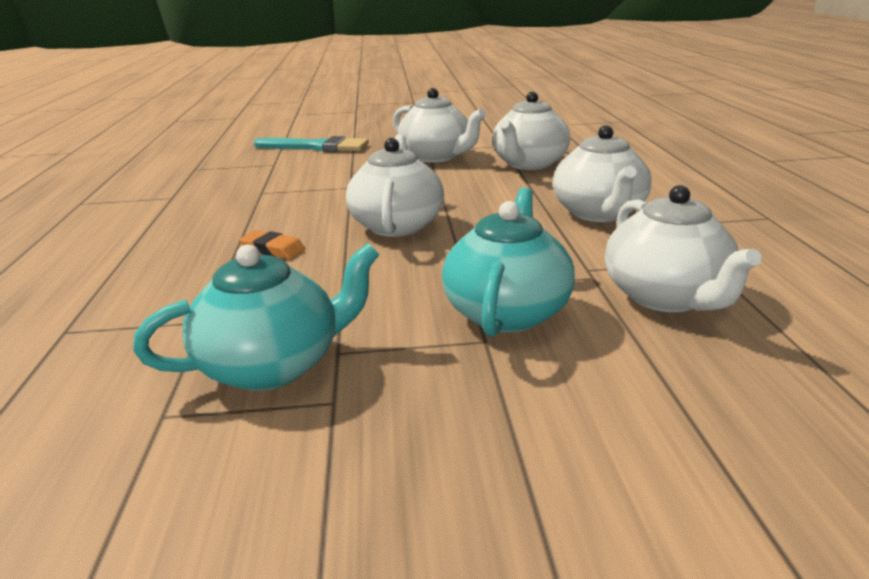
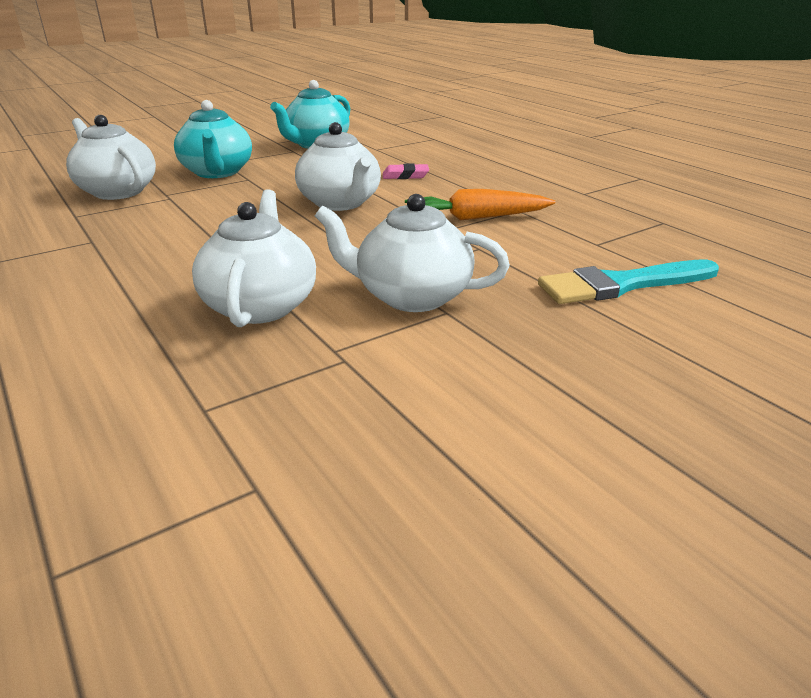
camera: 150 degrees right, 5 degrees up
(273, 250) = (405, 176): orange eraser -> pink eraser
(308, 191) = (476, 218): none -> orange carrot
(599, 213) = (157, 242): white teapot -> none

